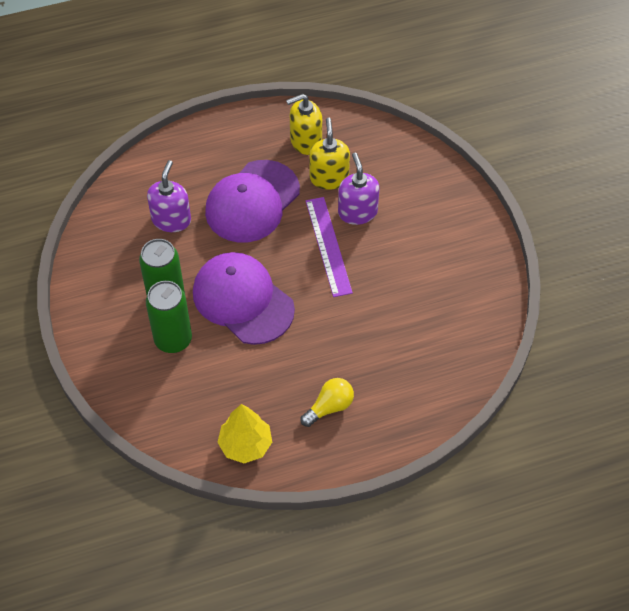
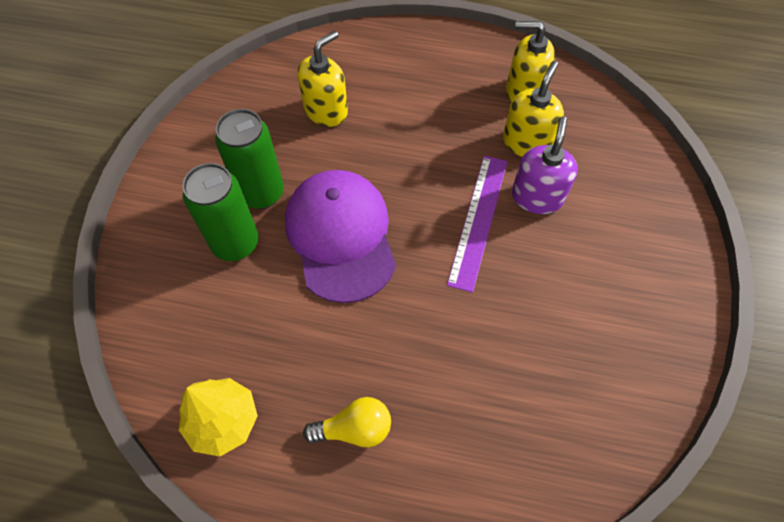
camera: 30 degrees right, 5 degrees up
(171, 220) = (326, 111): purple soap dispenser -> yellow soap dispenser
(252, 202) = (424, 130): purple cap -> none

